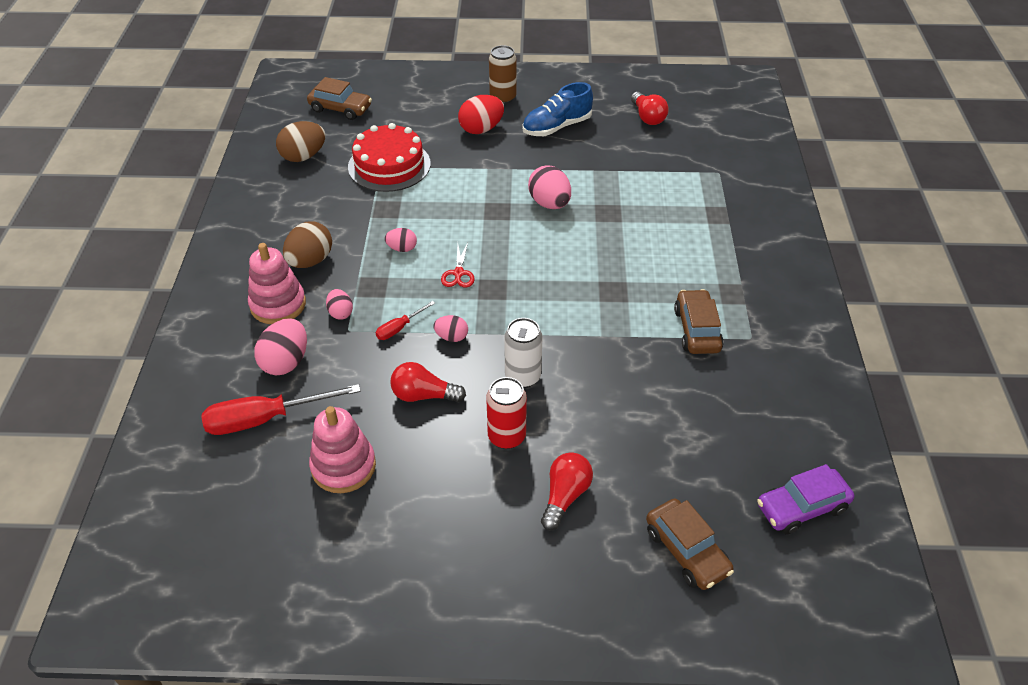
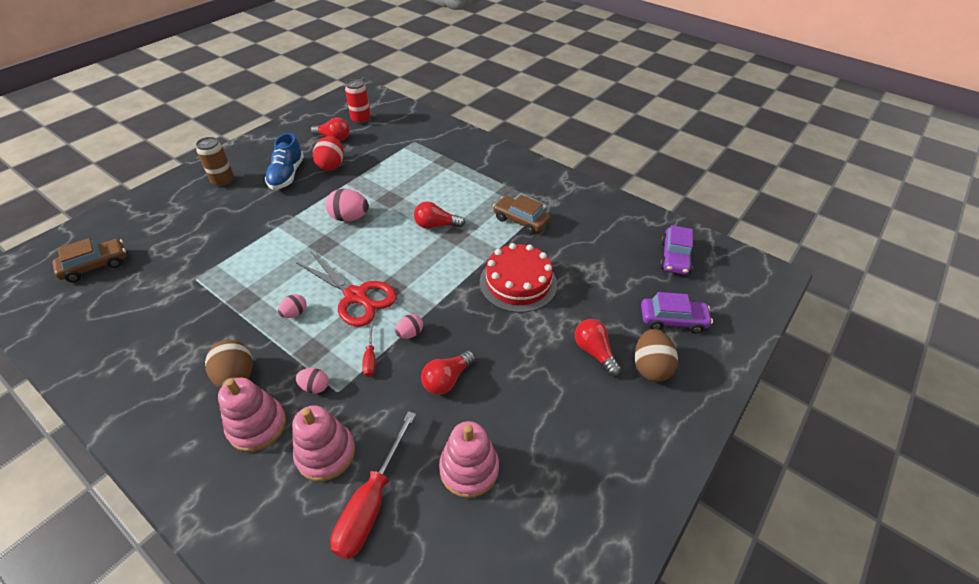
camera: 55 degrees left, 0 degrees up
(286, 362) = (326, 453): pink egg -> pink stacking toy
(303, 156) = (113, 318): brown egg -> brown egg (650, 367)
(389, 165) = (201, 273): red cake -> red cake (518, 282)
(458, 273) = (356, 296): red scissors -> red scissors, size x2.09
(481, 129) = (237, 207): red egg -> red egg (331, 165)
(506, 437) = (524, 354): red can -> red can (361, 120)
(523, 377) = (481, 316): white can -> none
(610, 269) = (436, 225): none -> red light bulb
(686, 551) = (672, 320): brown car -> purple car

